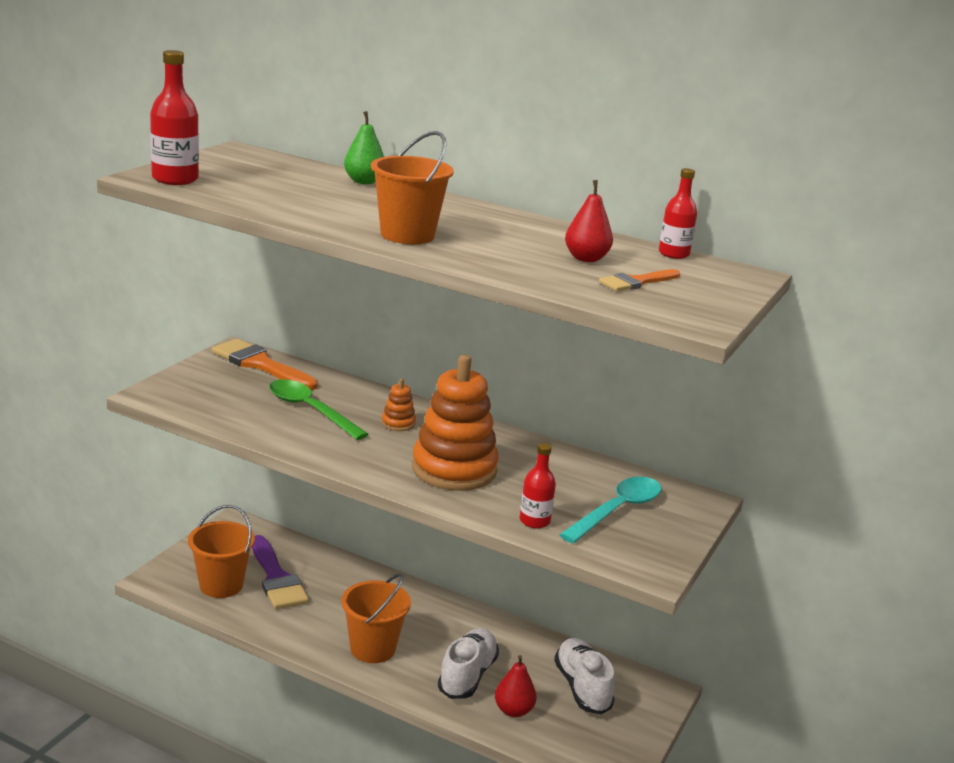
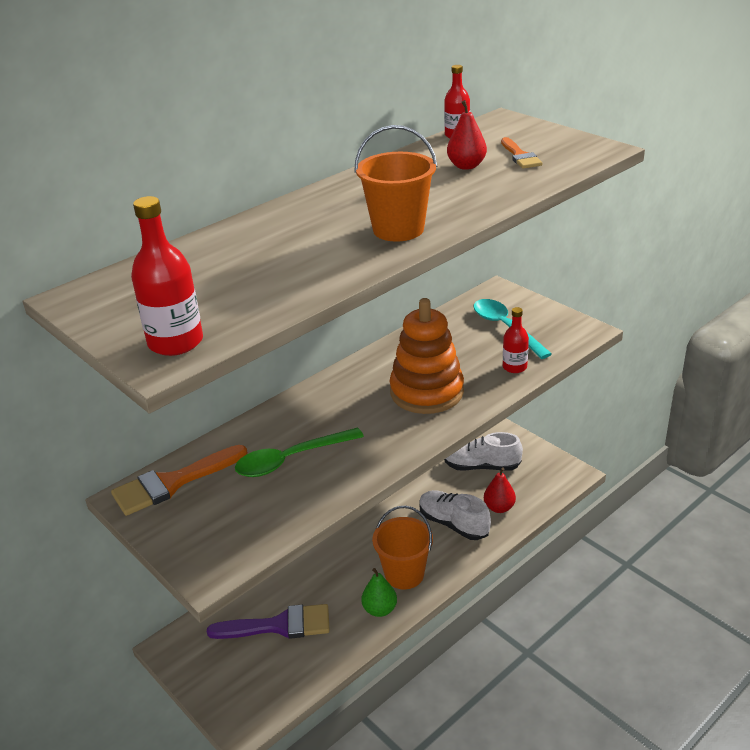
camera: 65 degrees left, 10 degrees up
(221, 585) = (274, 670): orange bucket -> none
(364, 182) = (226, 235): green pear -> green pear (380, 609)
(398, 423) = (336, 409): orange stacking toy -> none

